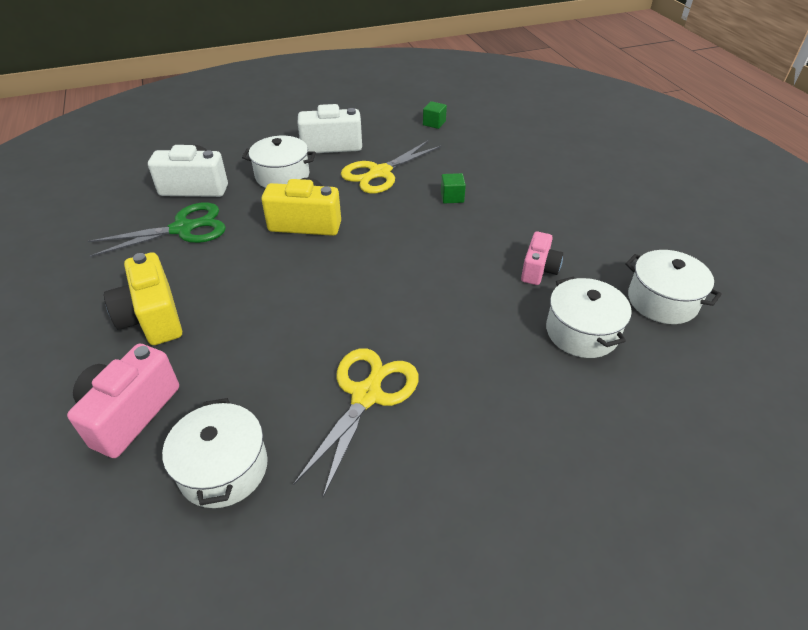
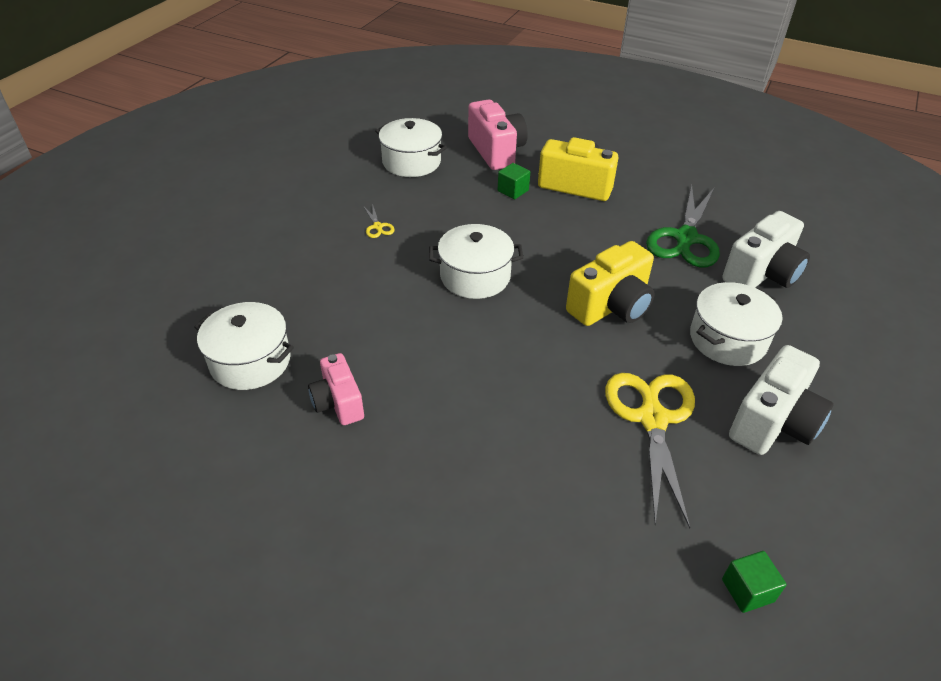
camera: 135 degrees right, 0 degrees up
(367, 395) = (378, 227): yellow scissors -> yellow scissors, size x0.41
(452, 197) = (528, 441): green cube -> green cube (513, 191)
(662, 300) = (180, 449): white pot -> white pot (475, 276)

